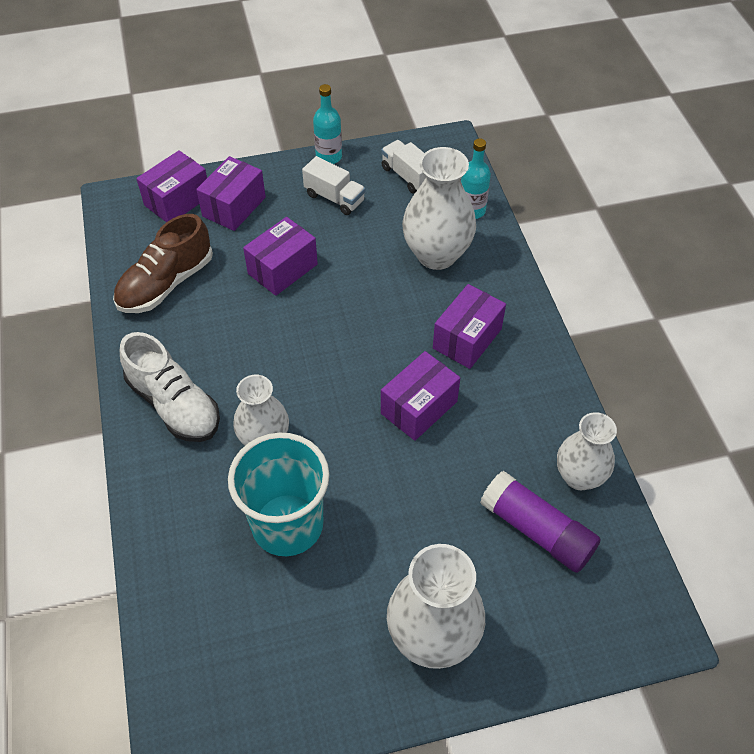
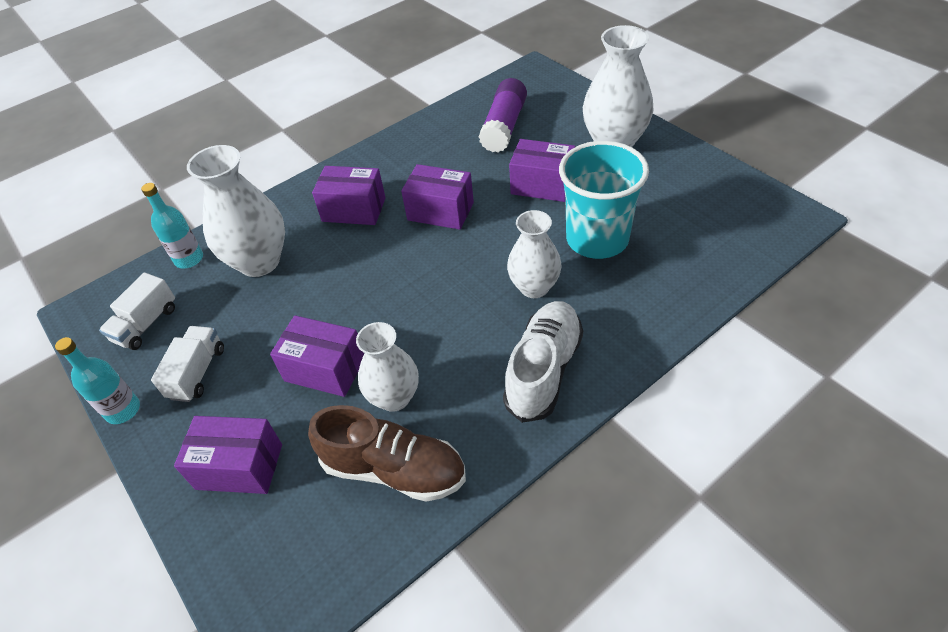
camera: 110 degrees left, 5 degrees down
(177, 201) = (246, 541): purple box -> purple box (542, 185)
(579, 476) = (449, 122): white vase -> white vase (394, 397)

